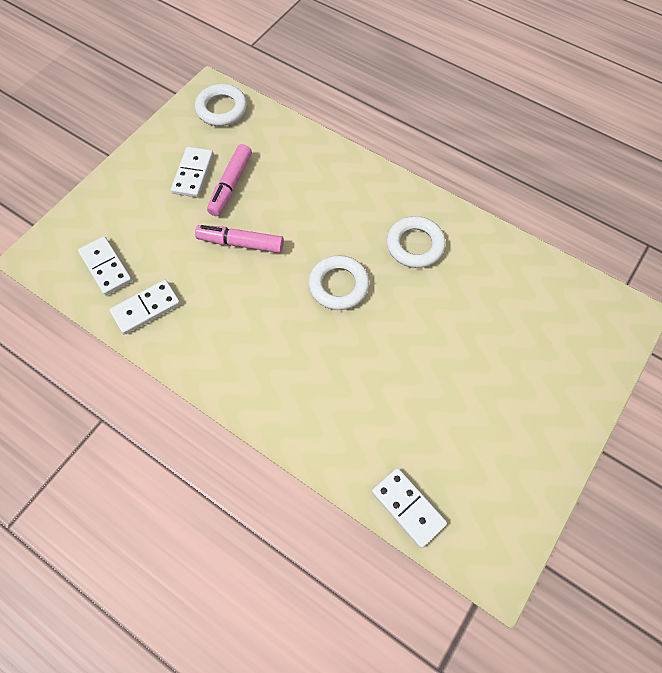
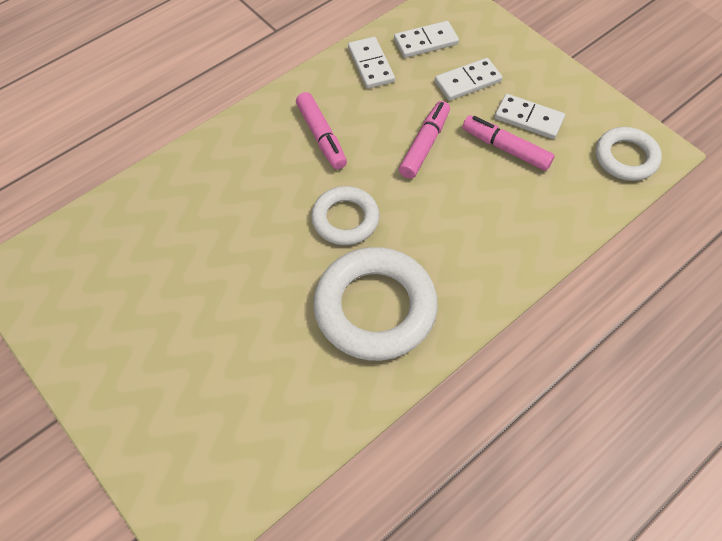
camera: 105 degrees right, 5 degrees down
(250, 328) = (321, 136): none -> pink marker
(408, 507) = (95, 219): white domino -> white domino (467, 81)
(415, 245) = (375, 308): white ring -> white ring, size x1.69

